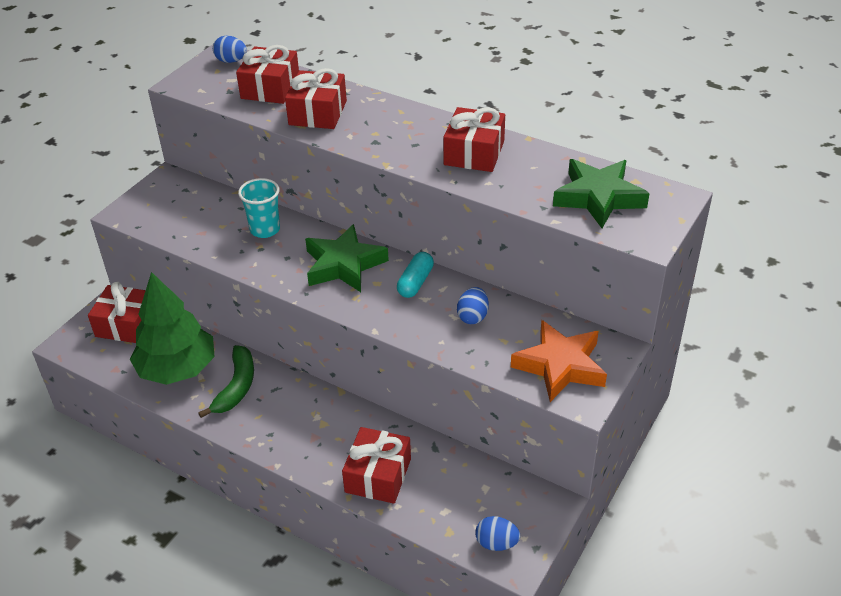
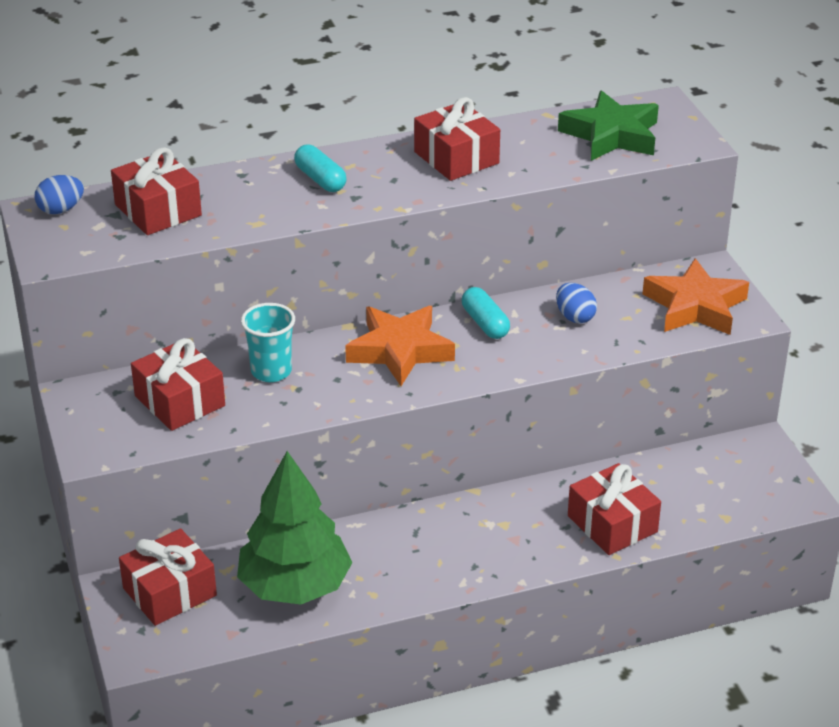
camera: 50 degrees left, 5 degrees down
(236, 387) = (378, 557): green banana -> none
(318, 113) = (252, 204): red gift -> red gift (180, 401)
(344, 265) = (399, 350): green star -> orange star
(377, 120) = (320, 179): none -> turquoise capsule
(496, 543) = (768, 497): blue egg -> none

